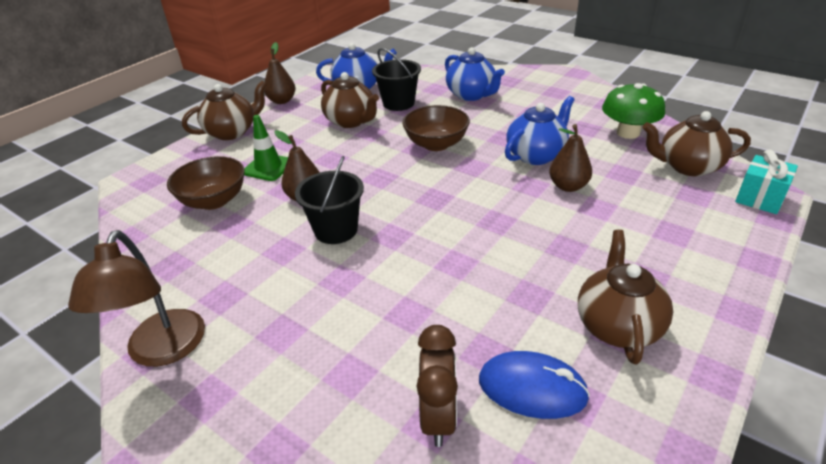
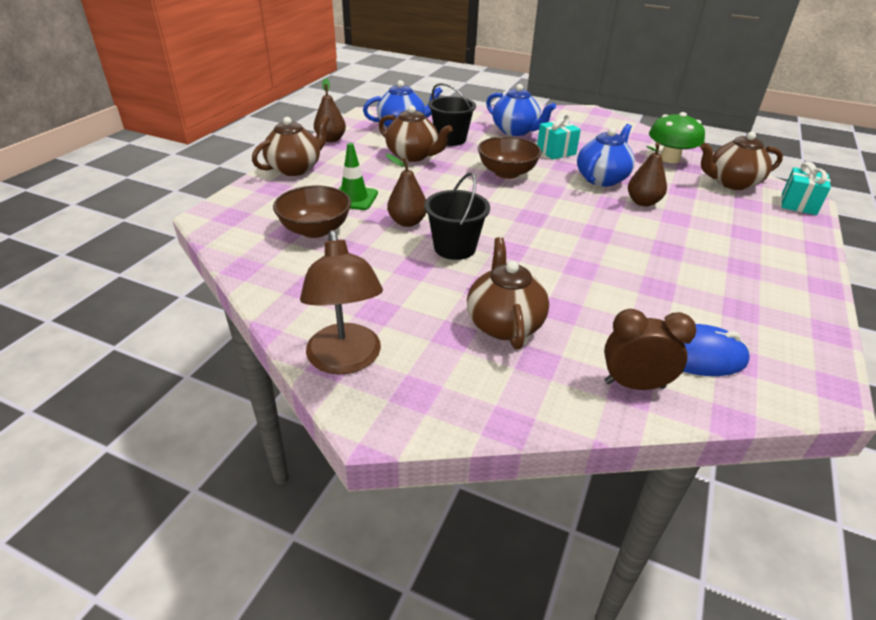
camera: 15 degrees left, 0 degrees up
(438, 417) = (634, 385): brown clock -> brown clock turned 75 degrees counterclockwise
(502, 120) = (556, 151): none -> turquoise gift
(617, 325) = (740, 303): brown teapot -> brown teapot (504, 324)

